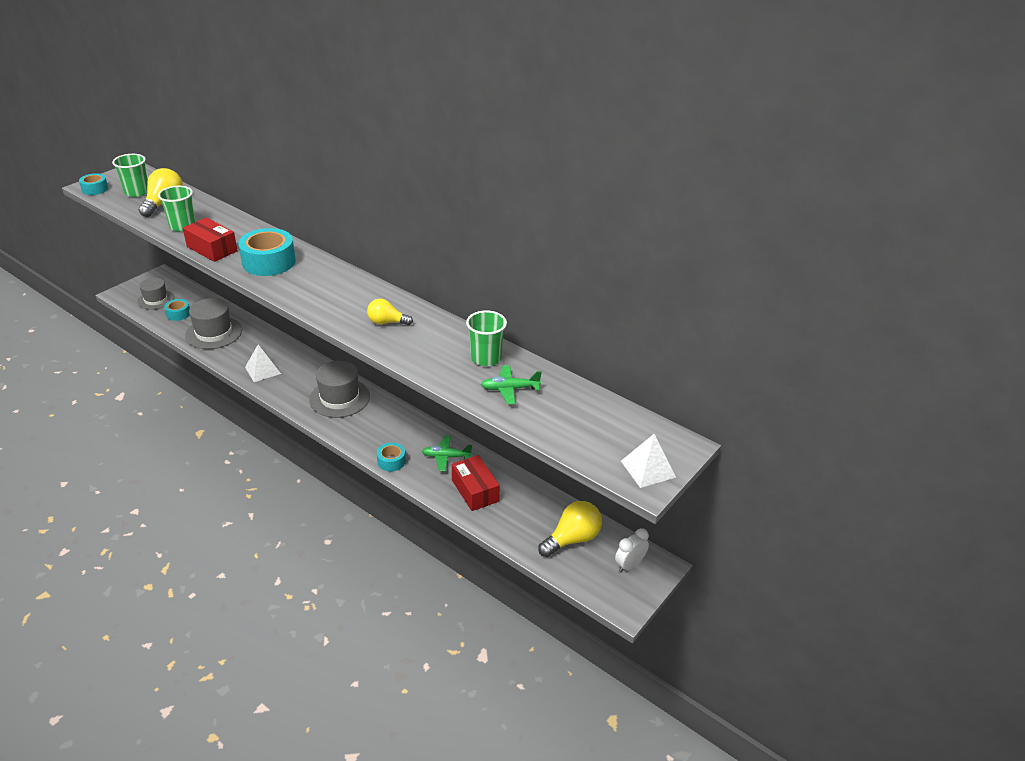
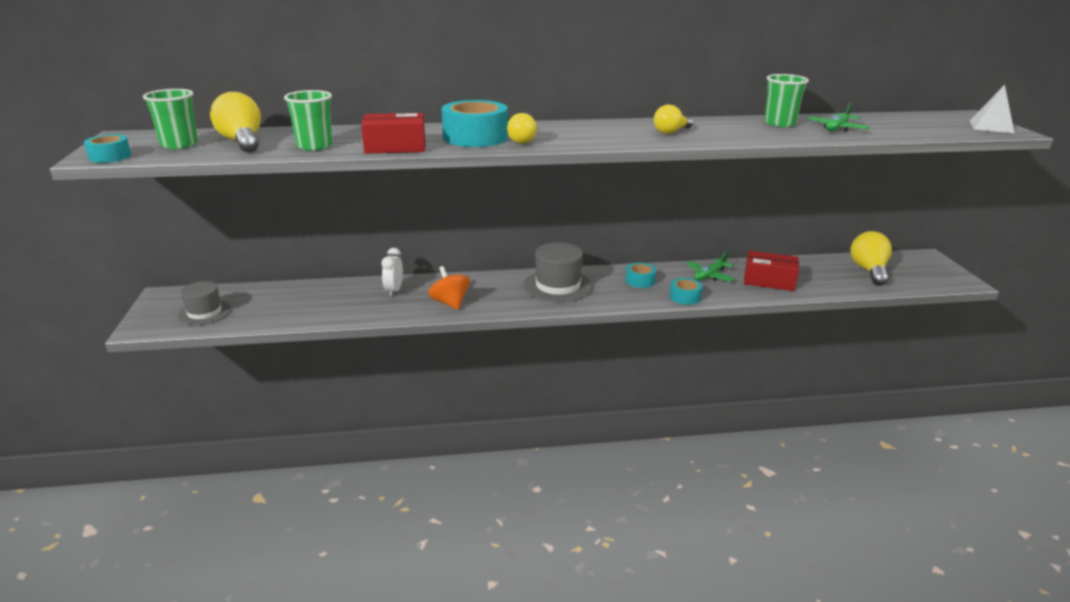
camera: 45 degrees left, 10 degrees down
(178, 314) = (260, 310): turquoise tape -> turquoise tape (640, 281)
(214, 333) = (336, 304): grey hat -> none
(263, 370) = (450, 303): white pyramid -> orange spinning top
(283, 280) = (523, 141): none -> yellow light bulb
(629, 565) = (917, 264): white clock -> white clock (394, 291)

